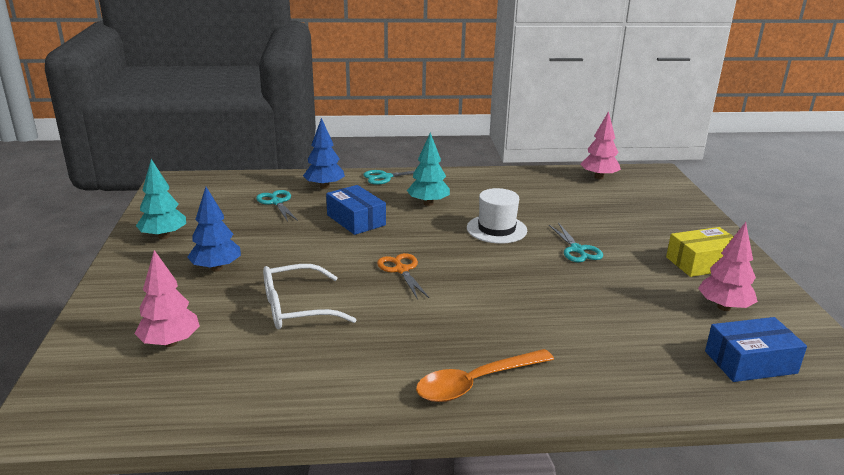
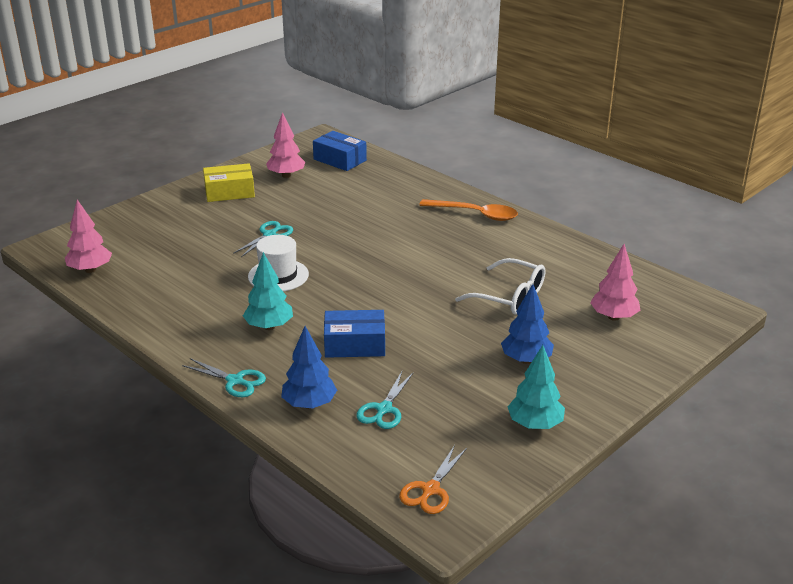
camera: 130 degrees left, 5 degrees up
(356, 220) = (355, 344): blue box -> blue box turned 75 degrees clockwise
(401, 270) = (402, 284): orange scissors -> orange scissors (430, 490)
(702, 263) = (229, 192): yellow box -> yellow box turned 45 degrees counterclockwise

